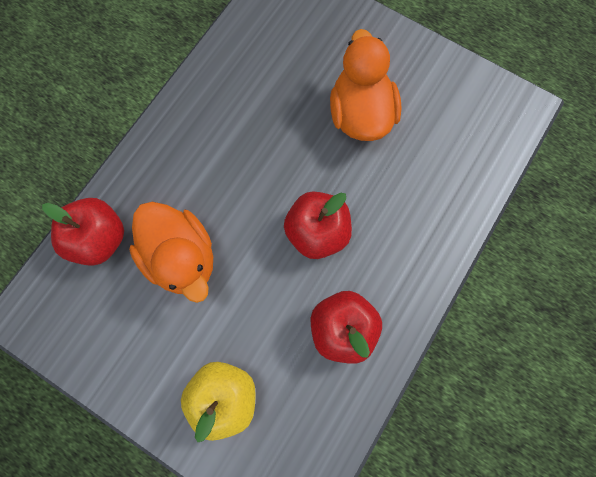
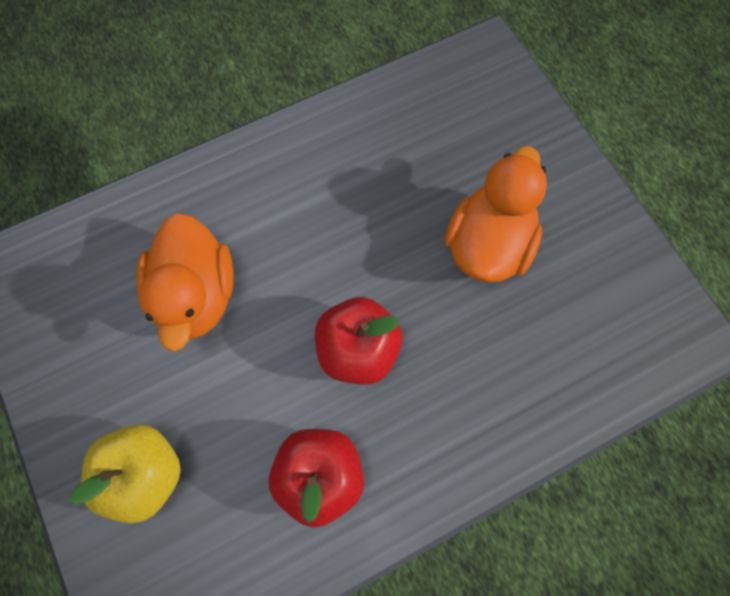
camera: 30 degrees right, 5 degrees down
(100, 238) = (126, 229): red apple -> none

